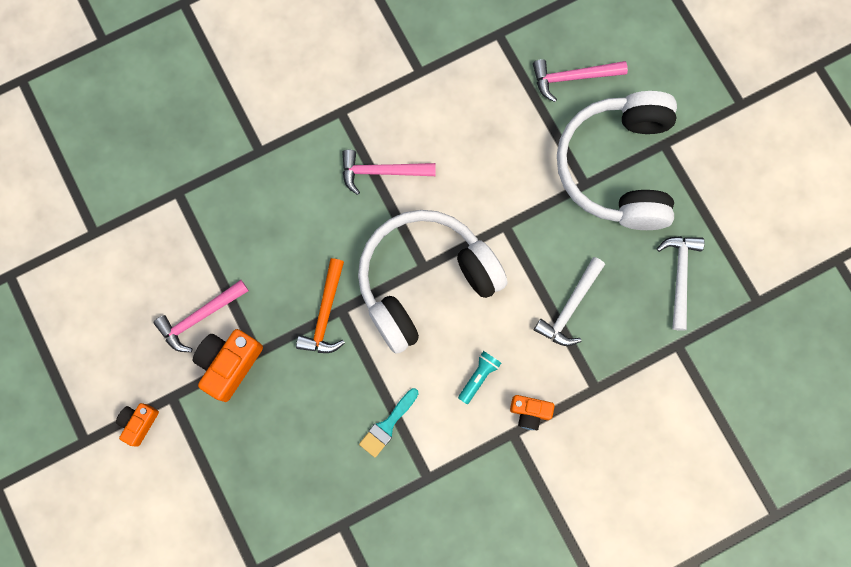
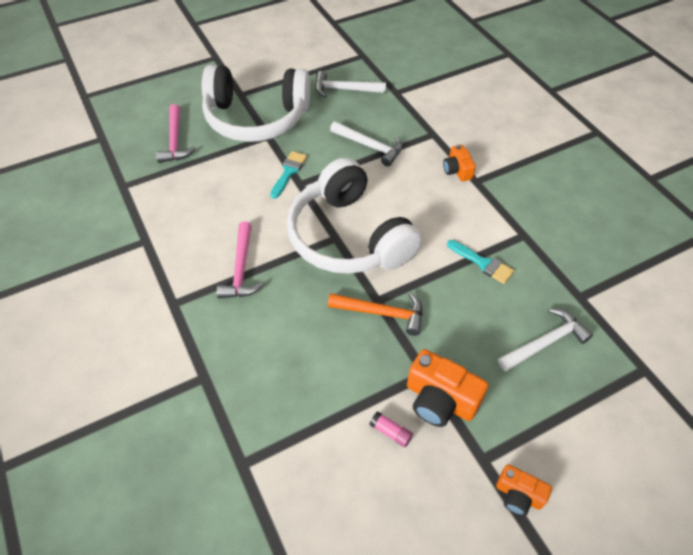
camera: 90 degrees left, 25 degrees down
(200, 317) = (390, 432): pink hammer -> pink glue stick
(287, 475) = (545, 342): none -> white hammer
(478, 377) = (432, 201): turquoise flashlight -> none
(523, 212) = (288, 172): none -> turquoise brush
(530, 412) = (457, 170): orange camera -> orange camera turned 150 degrees clockwise

